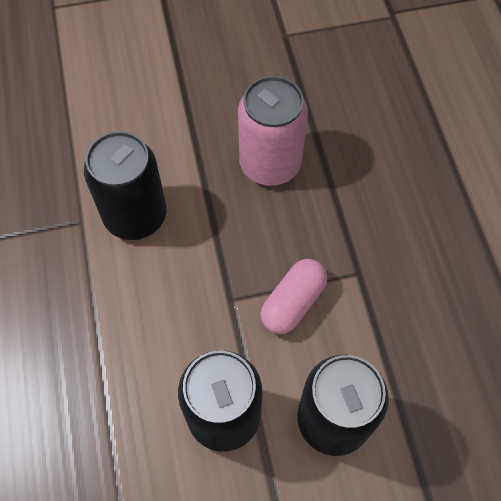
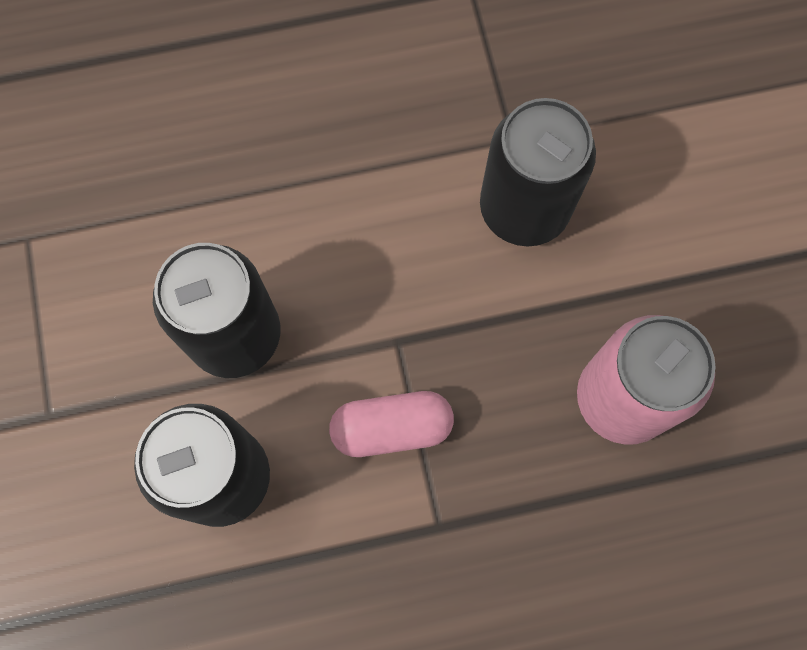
camera: 90 degrees right, 10 degrees up
(293, 302) = (391, 428): pink capsule -> pink capsule turned 45 degrees counterclockwise

